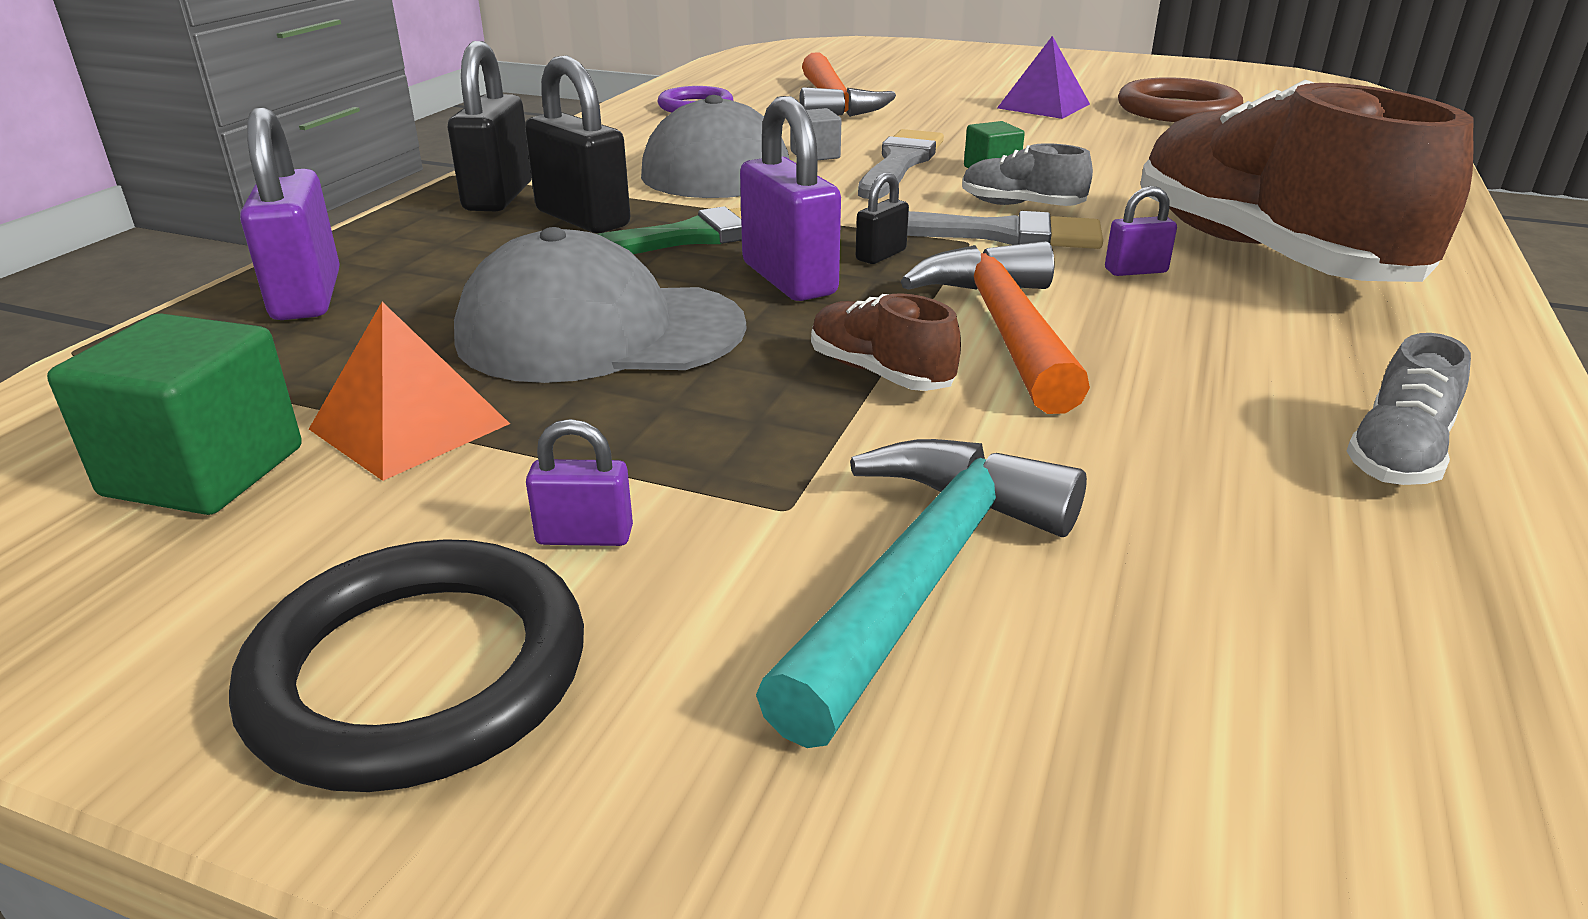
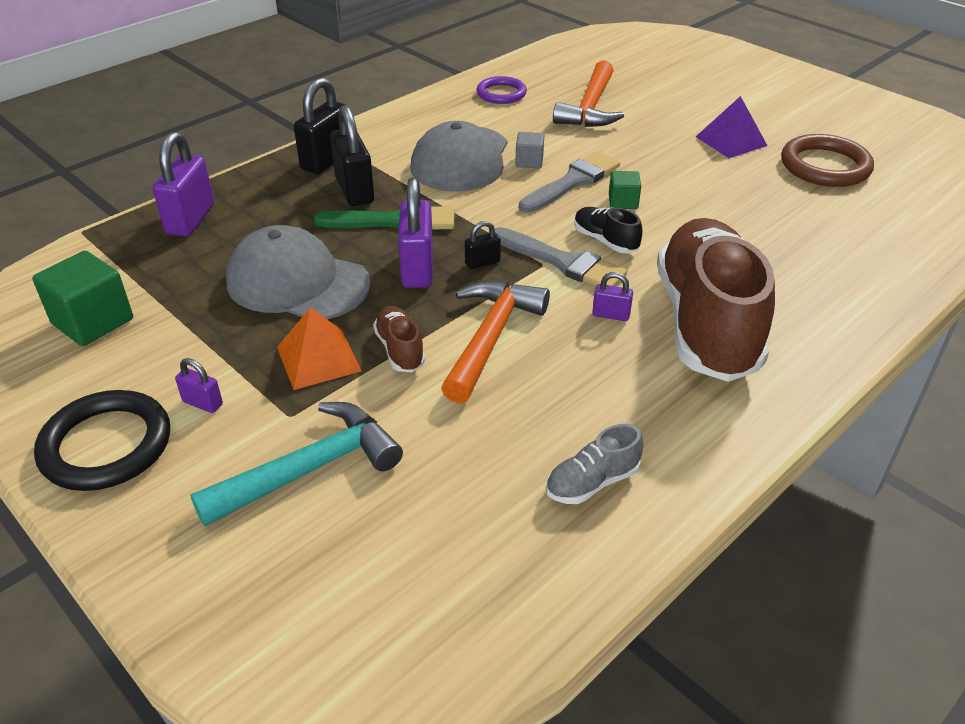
camera: 25 degrees right, 10 degrees up
(409, 426) = (180, 319): orange pyramid -> orange pyramid (318, 358)
(1021, 206) = (605, 241): grey shoe -> black shoe

